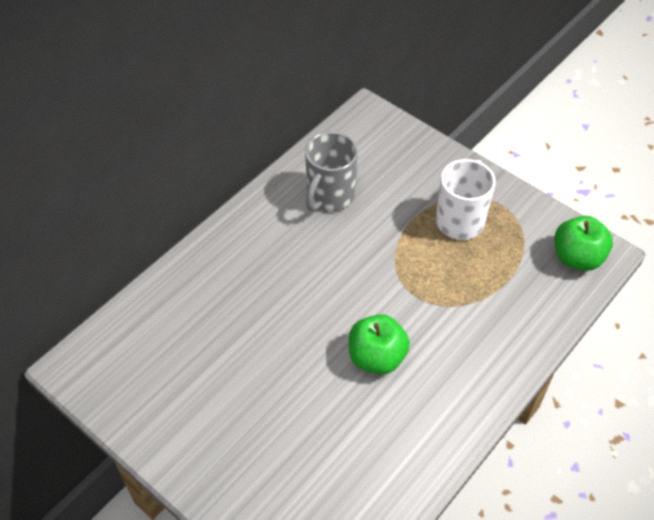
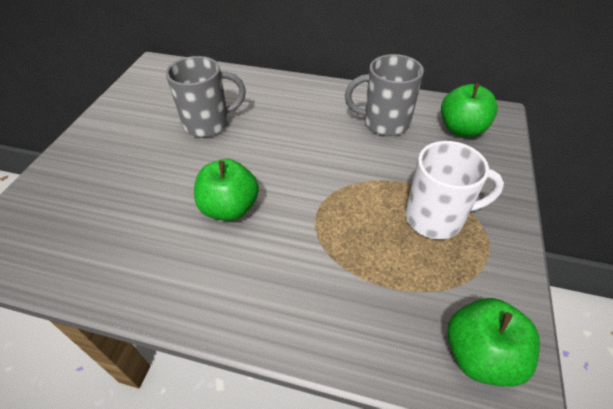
camera: 65 degrees right, 5 degrees down
(240, 340) = (208, 124): none -> grey mug
(372, 147) = (461, 129): none -> green apple

